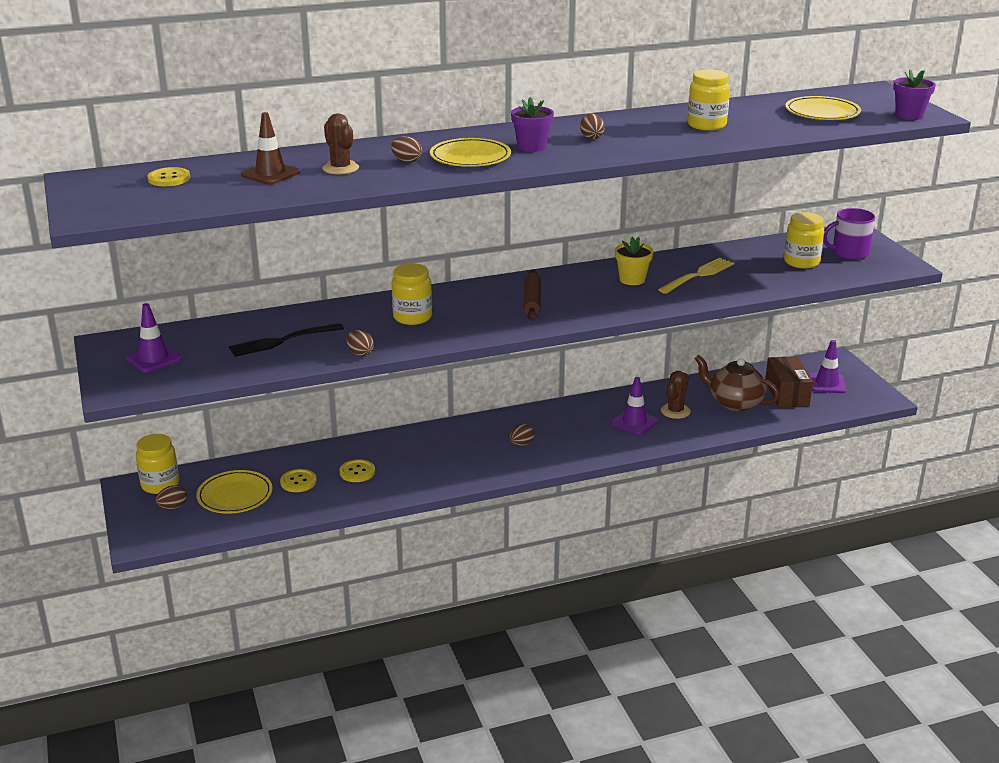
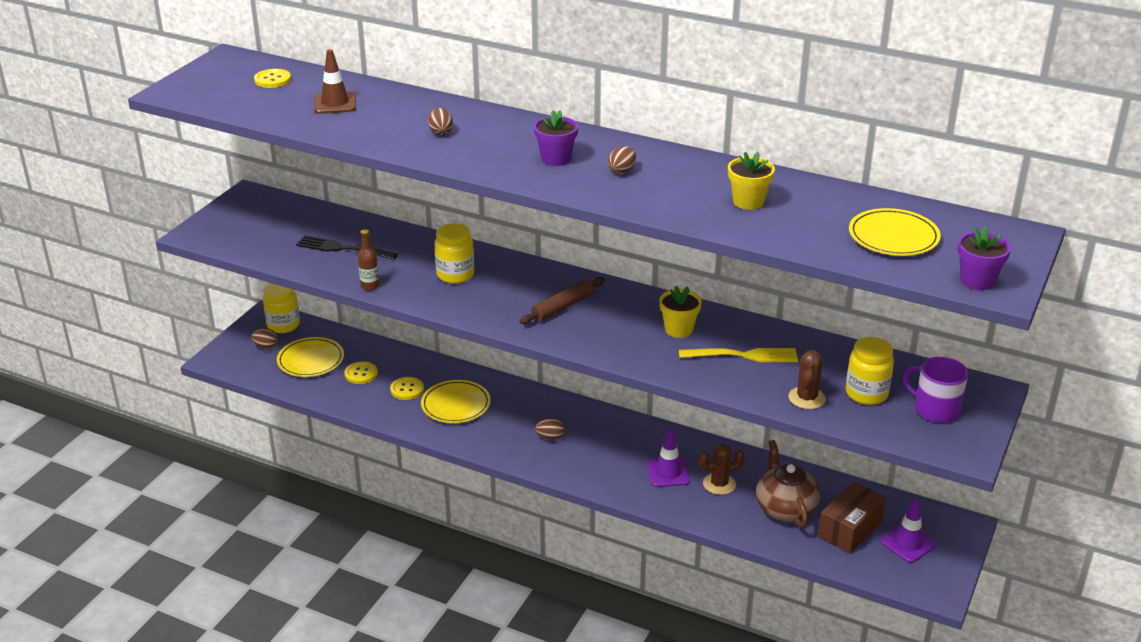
camera: 45 degrees right, 5 degrees up
(154, 358) = (252, 221): purple traffic cone -> none
(340, 168) = (386, 118): brown cactus -> brown cactus (806, 398)
(360, 353) = (370, 286): brown egg -> brown bottle
(470, 157) = (490, 148): yellow plate -> yellow plate (456, 405)
(706, 125) = (748, 202): yellow jar -> yellow flower pot

